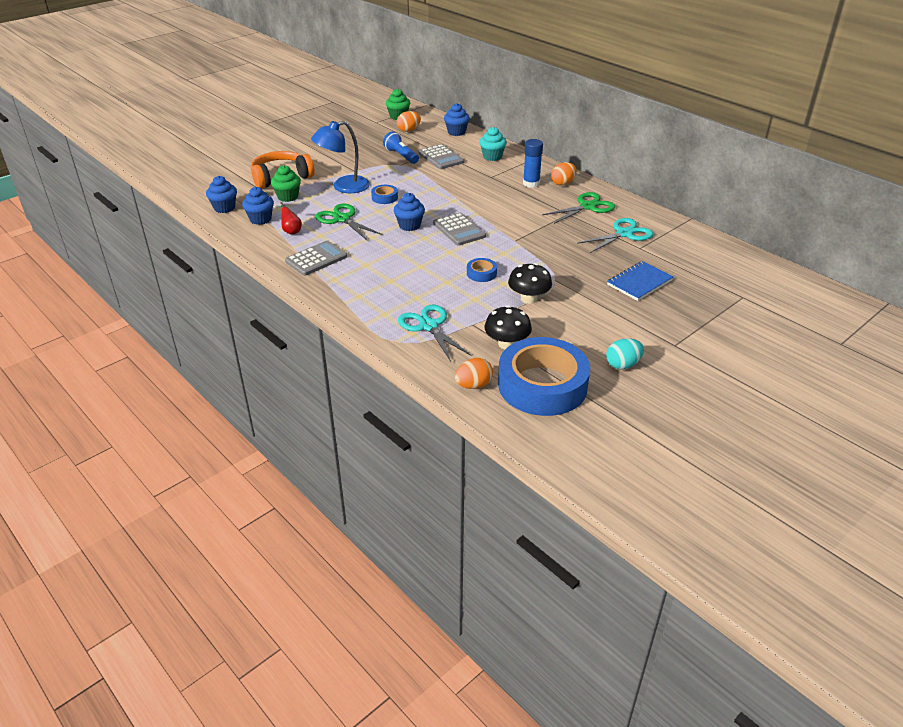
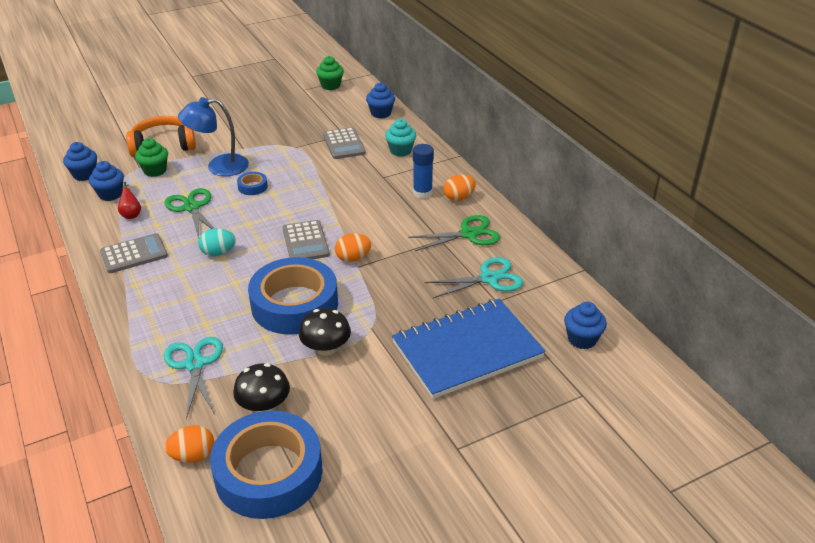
camera: 15 degrees right, 0 degrees up
(401, 156) = (303, 136): blue flashlight -> none
(408, 130) = (331, 104): orange egg -> orange egg (353, 258)
(409, 225) = (256, 227): blue cupcake -> blue cupcake (582, 339)
(481, 273) = (294, 304): blue tape -> blue tape, size x2.47
(623, 365) = (378, 464): turquoise egg -> turquoise egg (218, 253)
(639, 282) = (467, 350): blue notebook -> blue notebook, size x1.84

